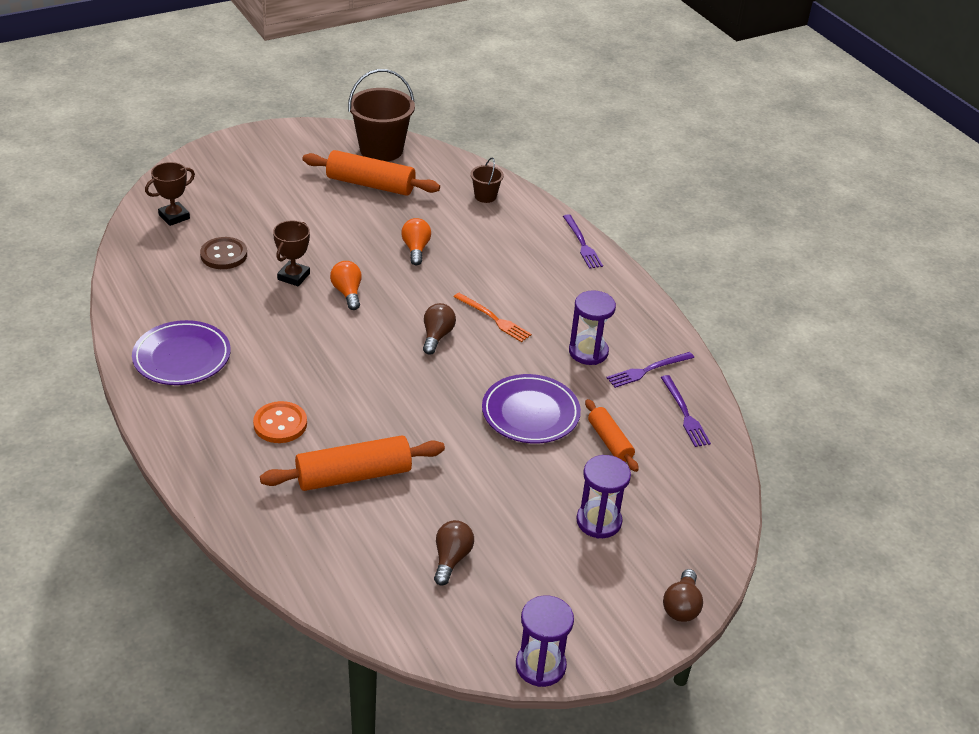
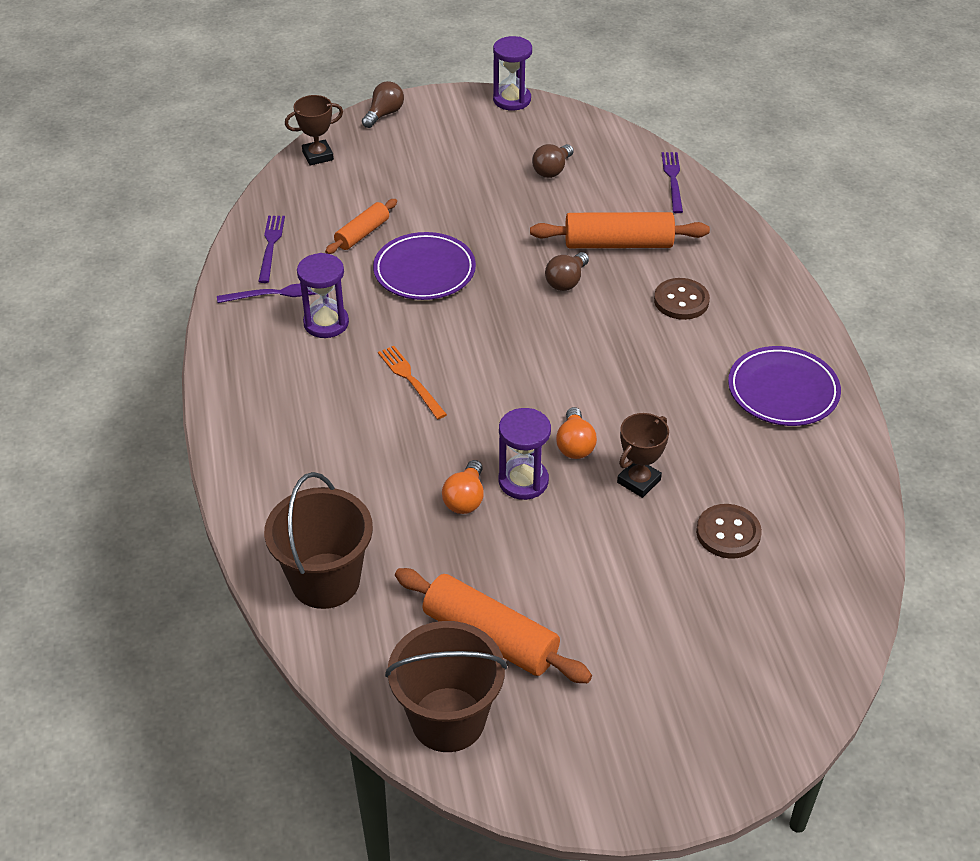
camera: 160 degrees left, 5 degrees up
(174, 217) = (798, 619): brown trophy -> brown trophy (318, 156)
(280, 424) = (681, 301): orange button -> brown button
(437, 336) = (486, 369): brown light bulb -> brown light bulb (566, 281)
(485, 196) = (325, 580): brown bucket -> brown bucket, size x2.04
(582, 244) = (238, 470): purple fork -> purple fork (673, 180)
(598, 521) = (413, 175): purple hourglass -> purple hourglass (523, 481)
(609, 441) = (362, 234): orange rolling pin -> orange rolling pin turned 45 degrees clockwise

